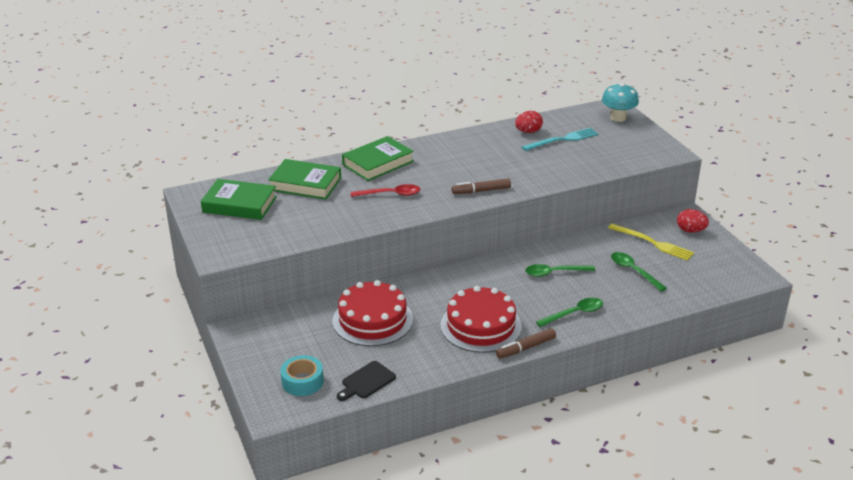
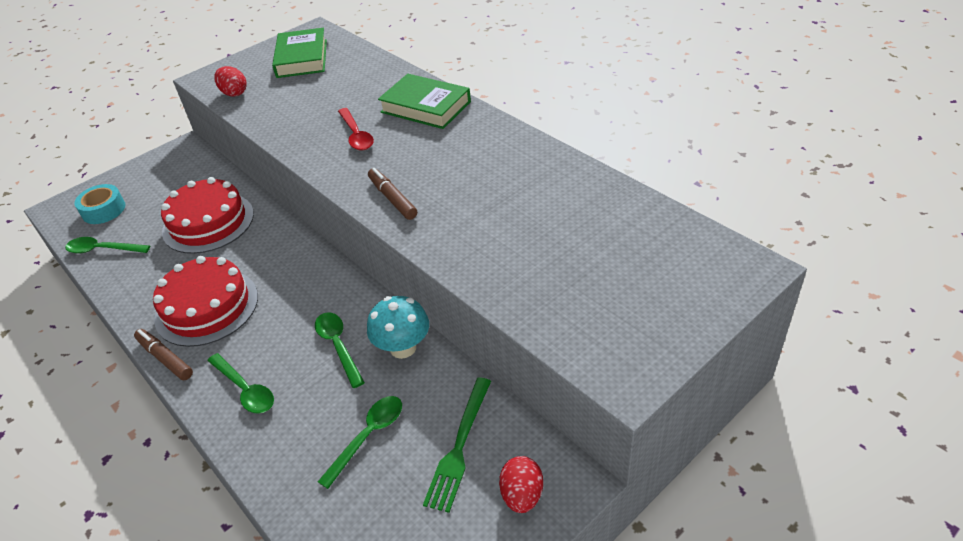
camera: 75 degrees right, 10 degrees up
(305, 184) = (357, 79): green book -> none
(366, 381) = (102, 250): black cutting board -> green spoon
(528, 131) = (588, 198): red egg -> red egg (234, 93)
(563, 139) = (586, 237): turquoise fork -> none
(618, 118) = (713, 282): turquoise mushroom -> turquoise mushroom (403, 348)
(653, 243) = (459, 447): yellow fork -> green fork

